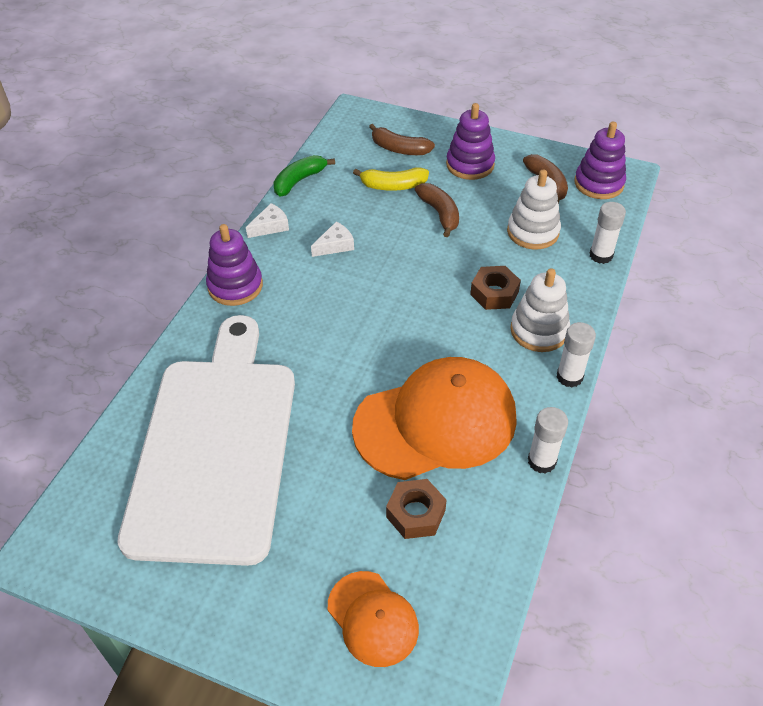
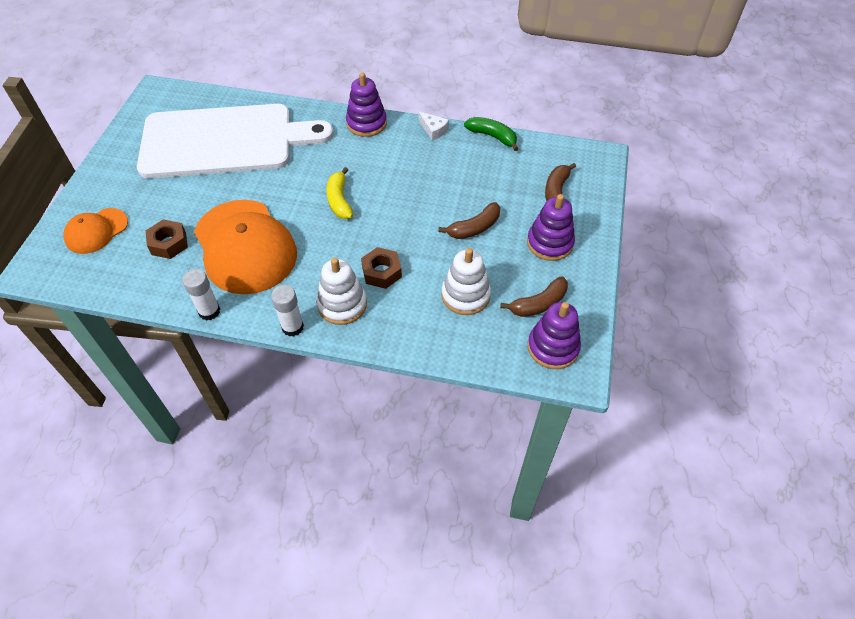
camera: 80 degrees right, 5 degrees up
(335, 245) = (420, 168): white cheese -> none
(393, 186) = (503, 193): yellow banana -> yellow banana (339, 200)
(601, 255) = (444, 349): white glue stick -> none

